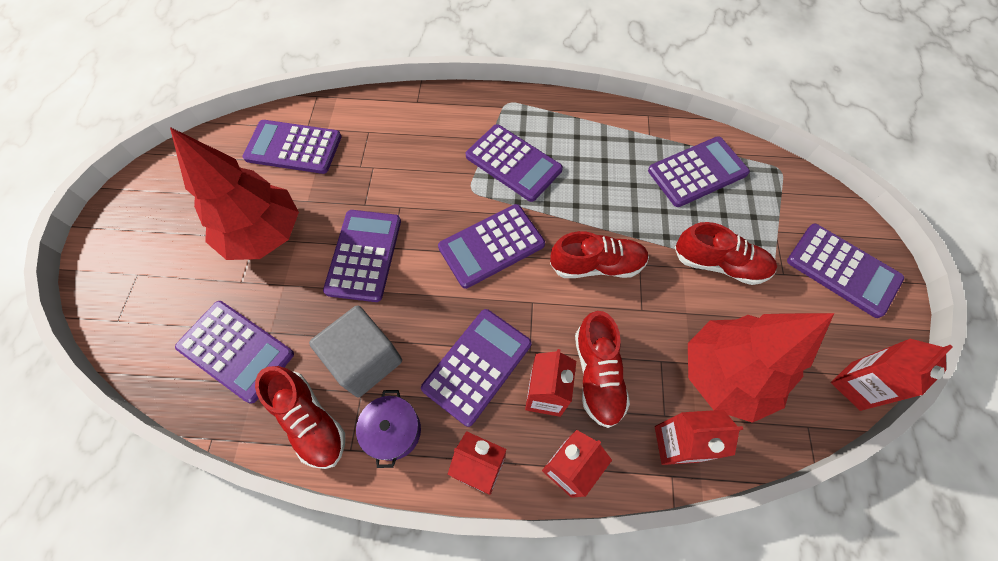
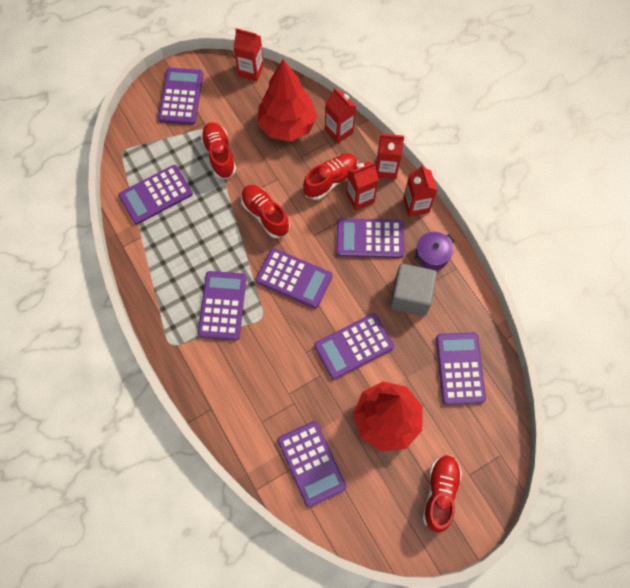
camera: 125 degrees left, 5 degrees up
(310, 421) = (459, 298): red shoe -> red shoe (440, 493)
(697, 172) = (156, 195): purple calculator -> purple calculator turned 60 degrees counterclockwise

